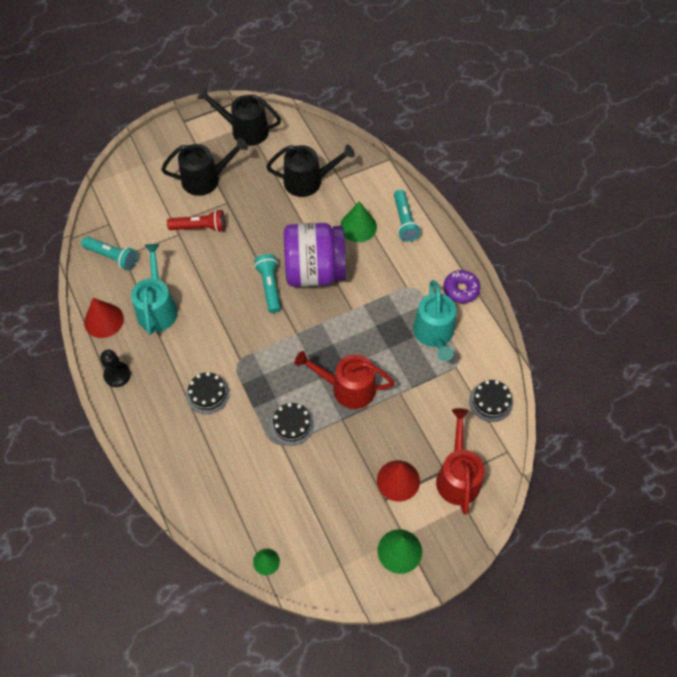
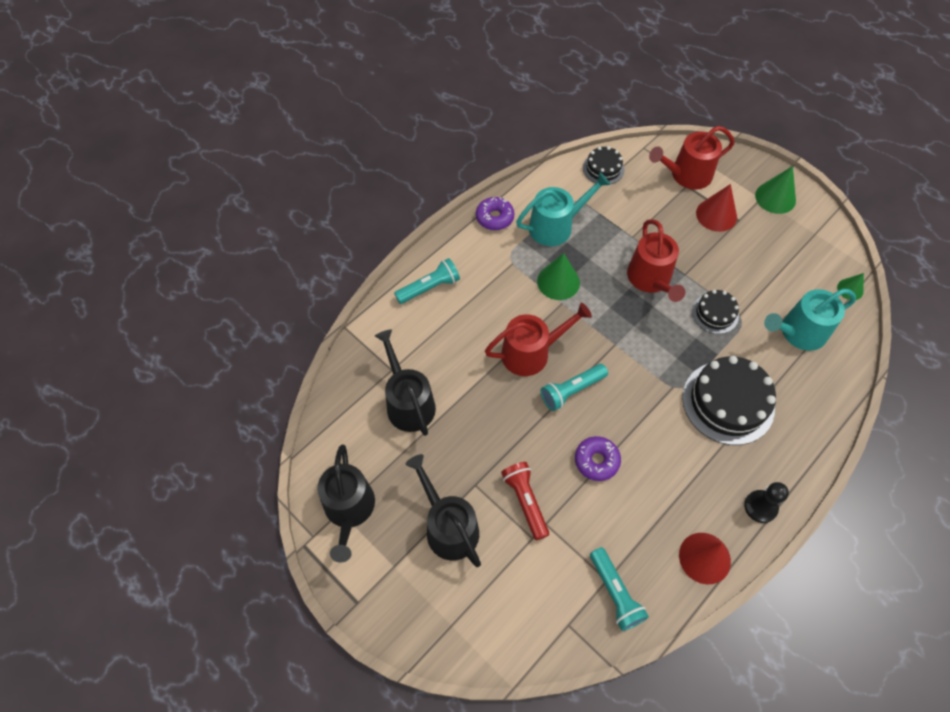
camera: 110 degrees left, 0 degrees up
(112, 257) = (615, 593): turquoise flashlight -> turquoise flashlight turned 150 degrees clockwise
(157, 308) = (657, 501): turquoise watering can -> turquoise watering can (798, 332)
(206, 281) = (596, 461): none -> purple donut
(207, 394) = (728, 402): black cake -> black cake, size x1.85
(315, 271) = (531, 353): purple jar -> red watering can
(358, 226) = (454, 329): green cone -> green cone (558, 282)

